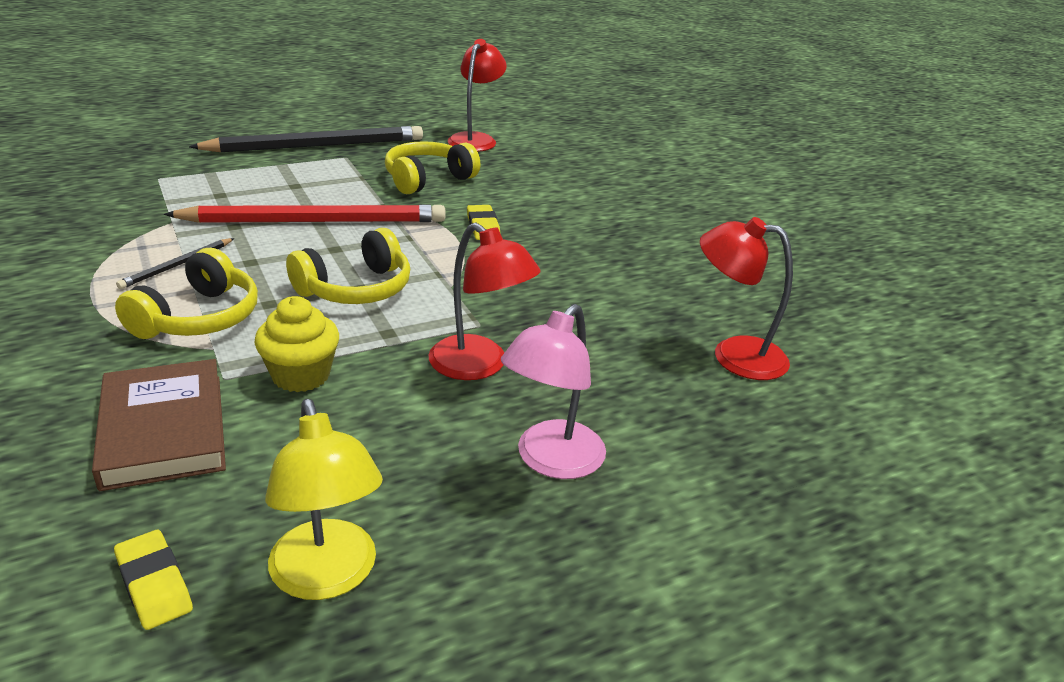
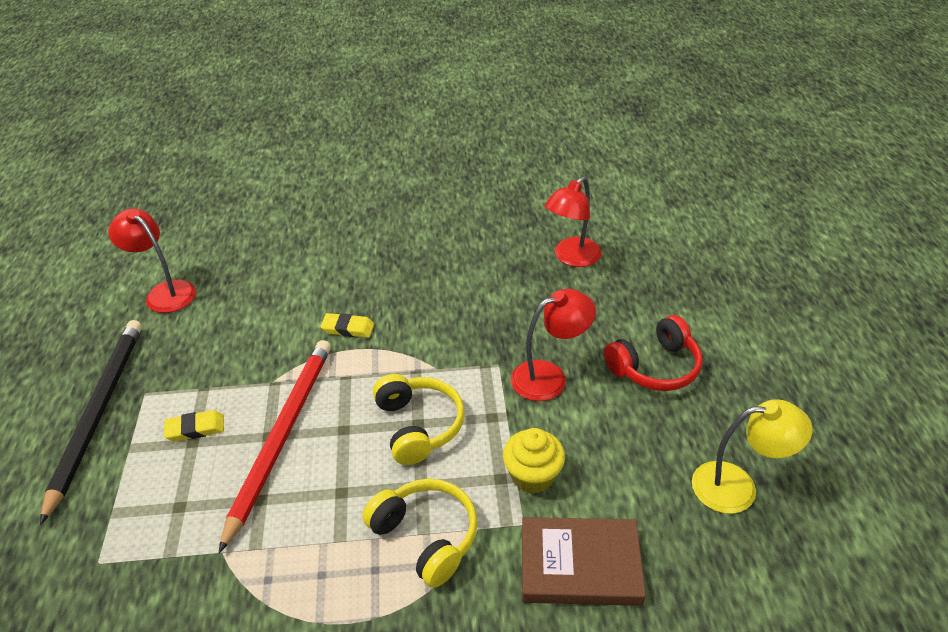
camera: 65 degrees left, 10 degrees up
(154, 584) = (734, 572): yellow eraser -> yellow eraser (195, 429)
(177, 265) = (322, 550): black pencil -> none
(427, 179) = (235, 343): yellow headphones -> none
(551, 461) = (655, 367): pink lamp -> red headphones

